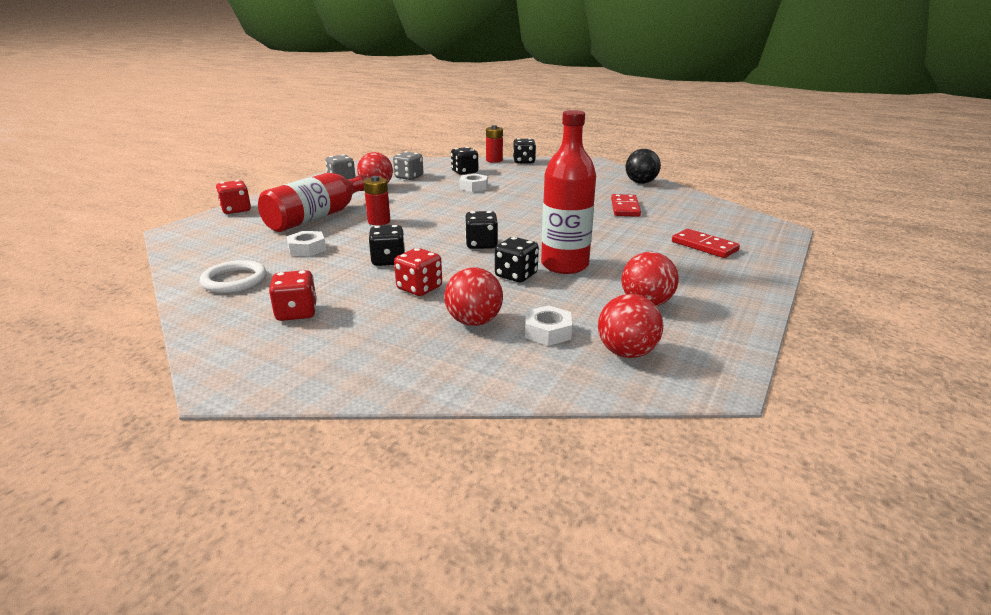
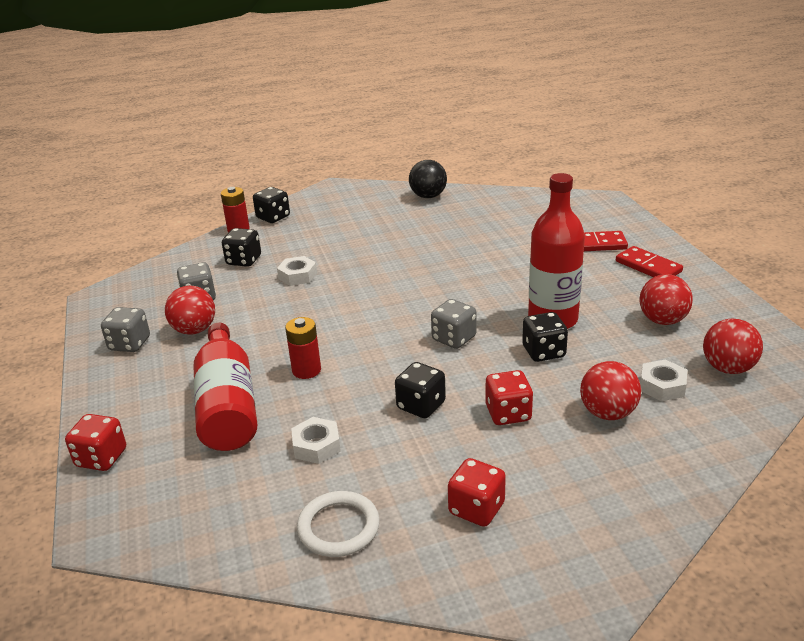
camera: 45 degrees left, 5 degrees up
(481, 244) = (454, 338): black dice -> grey dice
(625, 208) = (473, 233): red domino -> red domino (648, 266)

